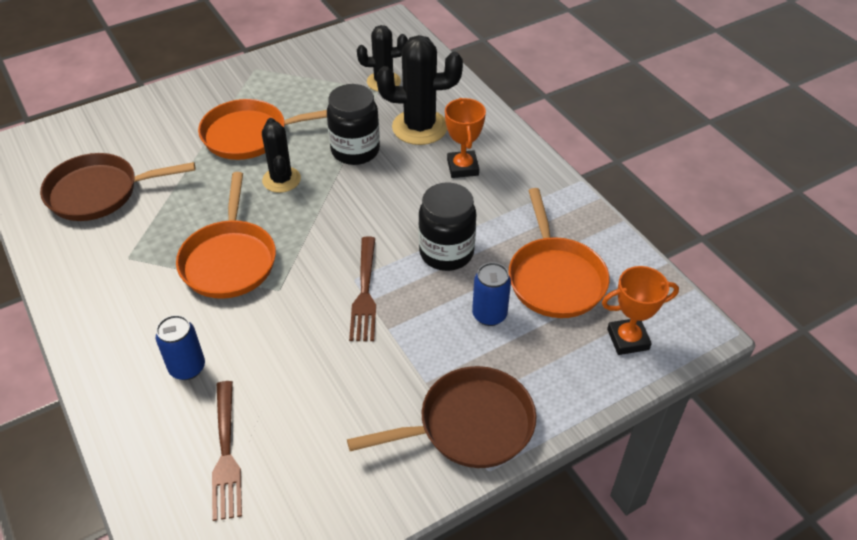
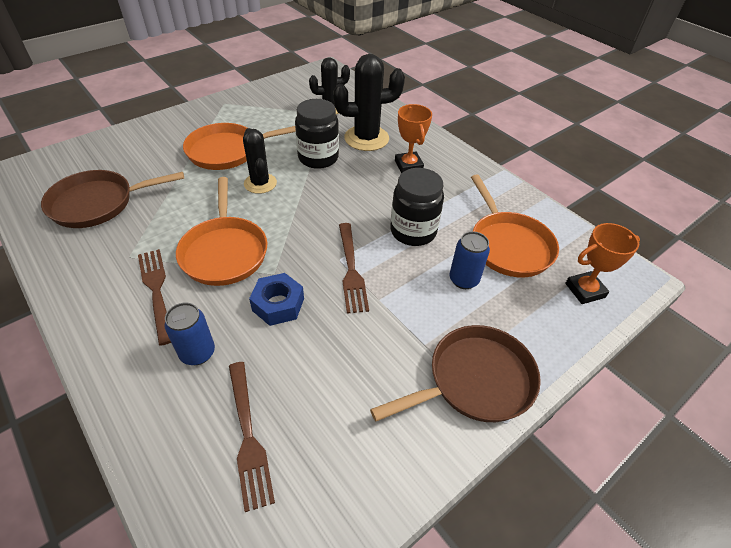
camera: 10 degrees left, 0 degrees up
(153, 298) = (156, 291): none -> brown fork
(277, 324) = (278, 304): none -> blue nut

